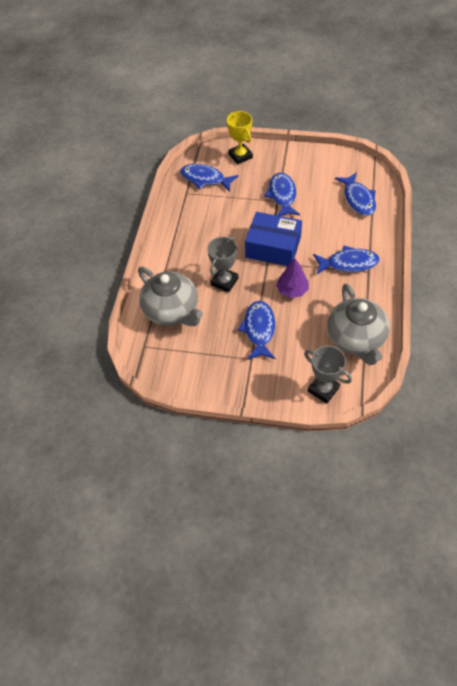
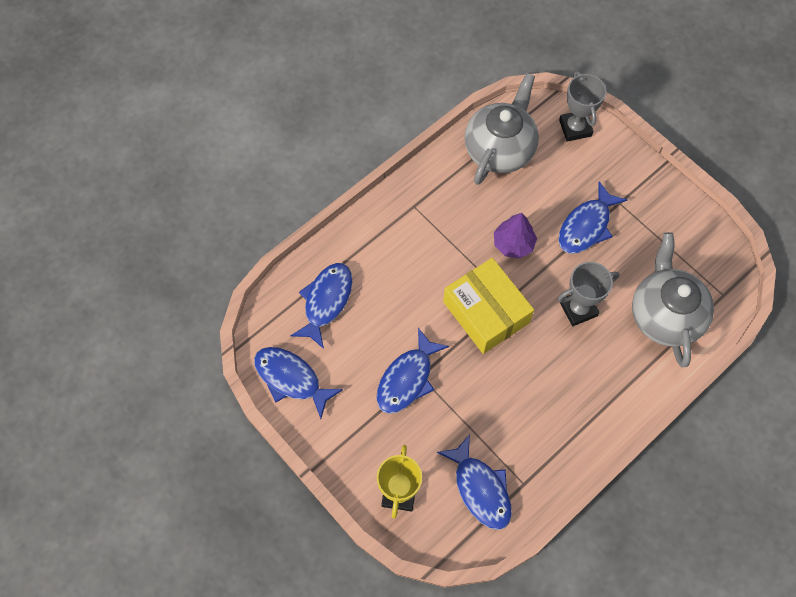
camera: 145 degrees left, 10 degrees up
(273, 247) = (486, 312): blue box -> yellow box
(349, 263) = (424, 230): blue fish -> blue fish (291, 379)

